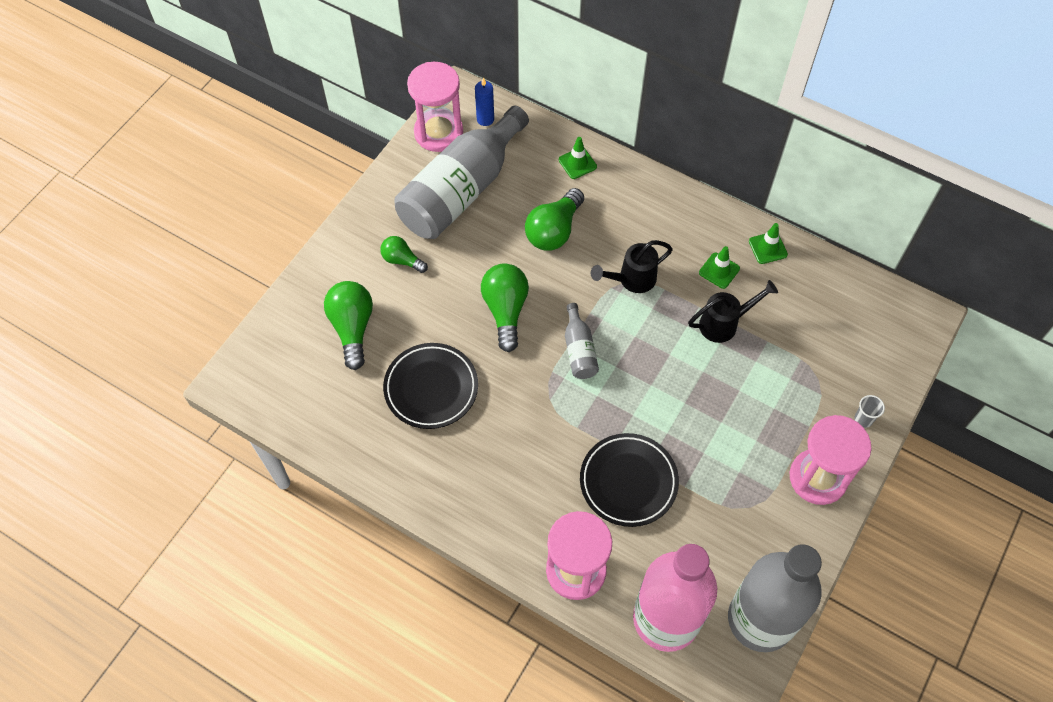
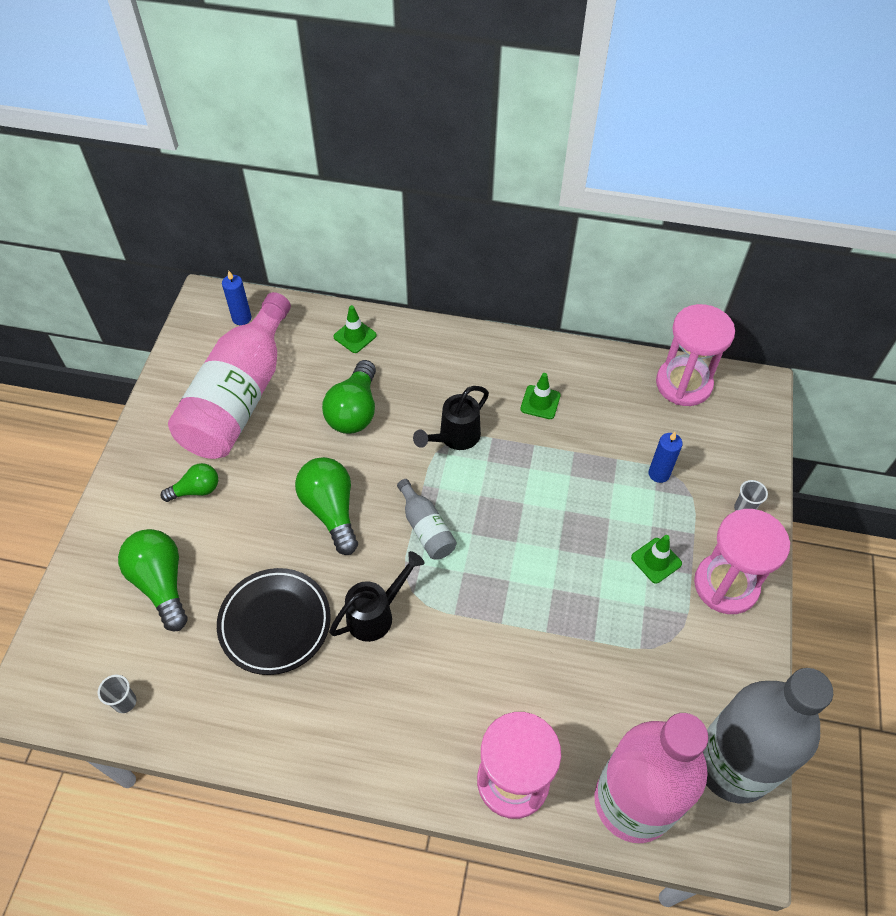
camera: 20 degrees left, 5 degrees down
(299, 411) = (125, 702): none -> grey cup
(402, 260) = (196, 490): green light bulb -> green light bulb turned 150 degrees clockwise
(438, 132) = (195, 345): pink hourglass -> pink hourglass (683, 384)
(461, 190) = (239, 397): grey bottle -> pink bottle
(628, 482) = (532, 657): black plate -> none
(724, 323) = (566, 454): black watering can -> black watering can (376, 614)
(768, 248) = (579, 366): green traffic cone -> green traffic cone (656, 560)
(799, 365) = (659, 474): none -> blue candle

